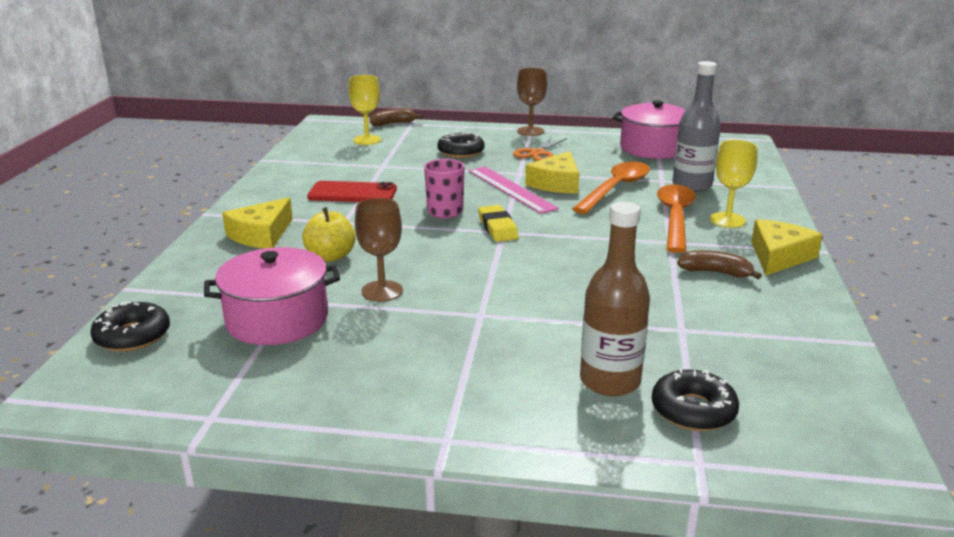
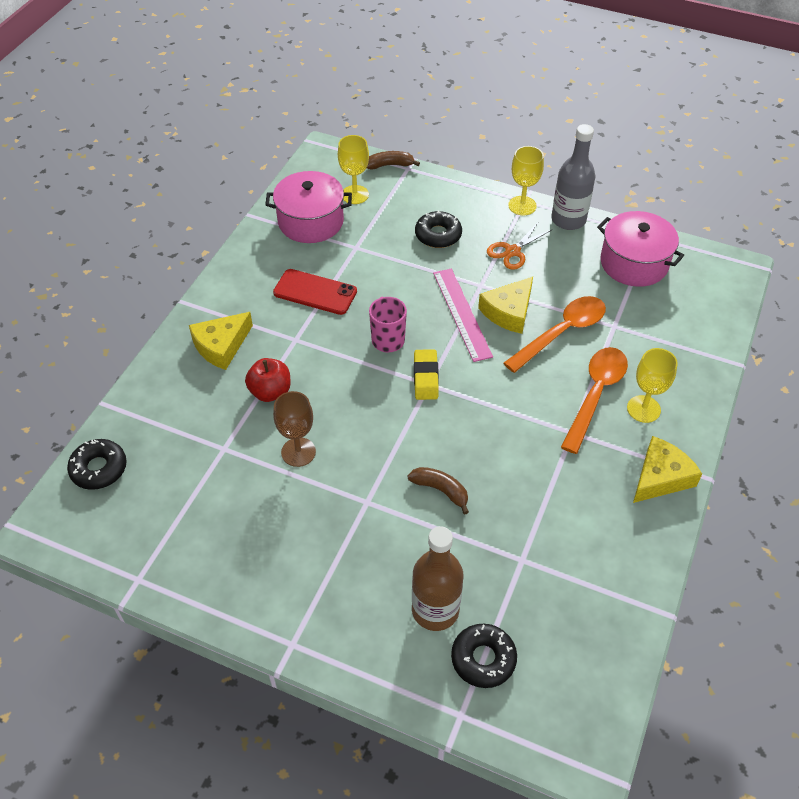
camera: 15 degrees right, 25 degrees up
(277, 319) = (208, 472): pink pot -> pink pot (310, 221)
(331, 256) = (270, 392): yellow apple -> red apple
(530, 131) = (522, 206): brown goblet -> yellow goblet
(692, 185) = (639, 342): grey bottle -> grey bottle (568, 220)
(715, 272) = (590, 488): brown banana -> brown banana (441, 490)

